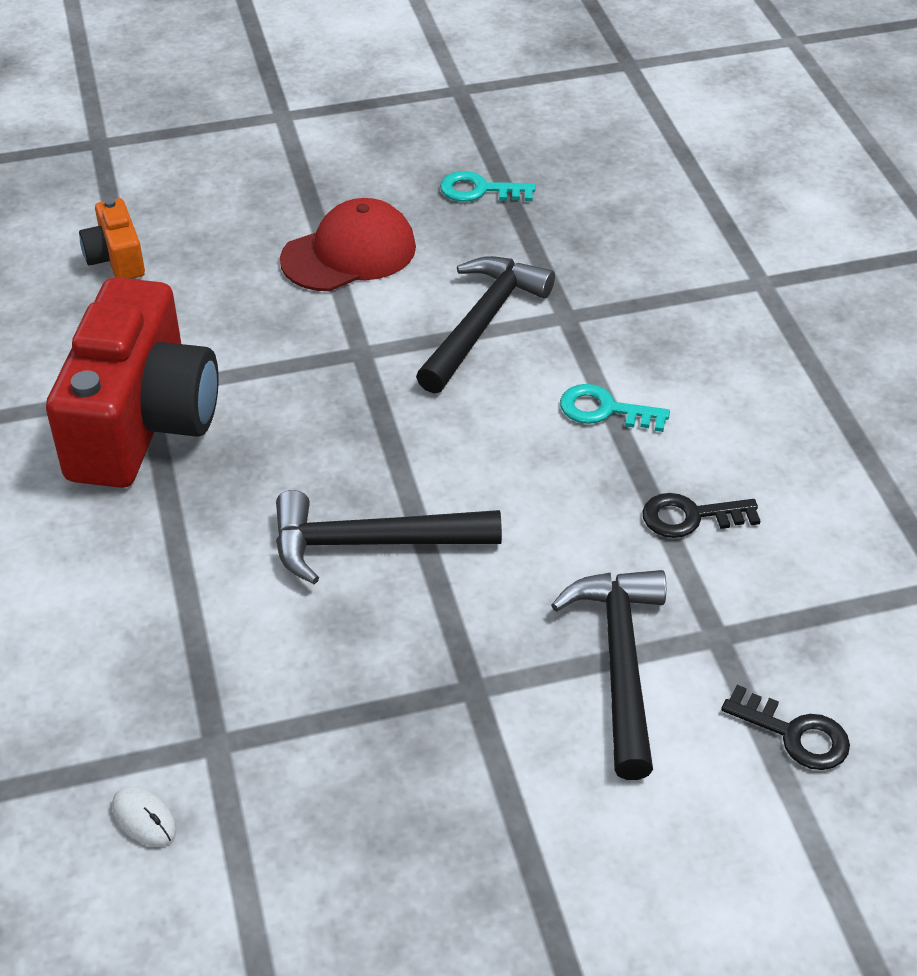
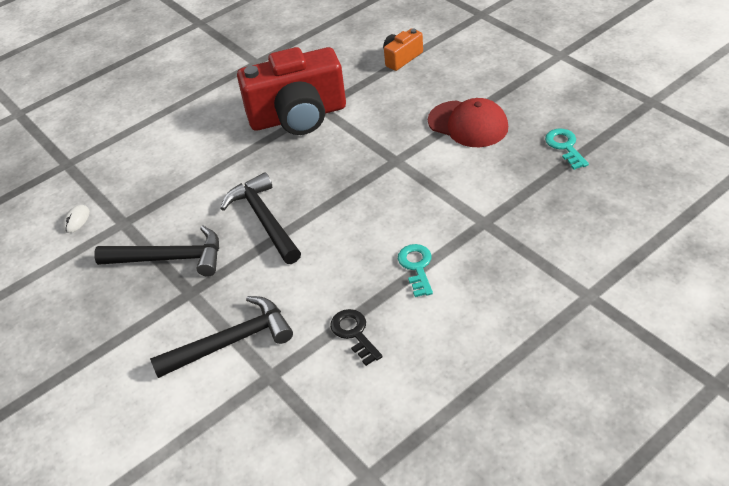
camera: 70 degrees right, 0 degrees up
(482, 323) = (451, 193): black hammer -> black hammer (169, 258)
(794, 734) = (214, 434): black key -> none

